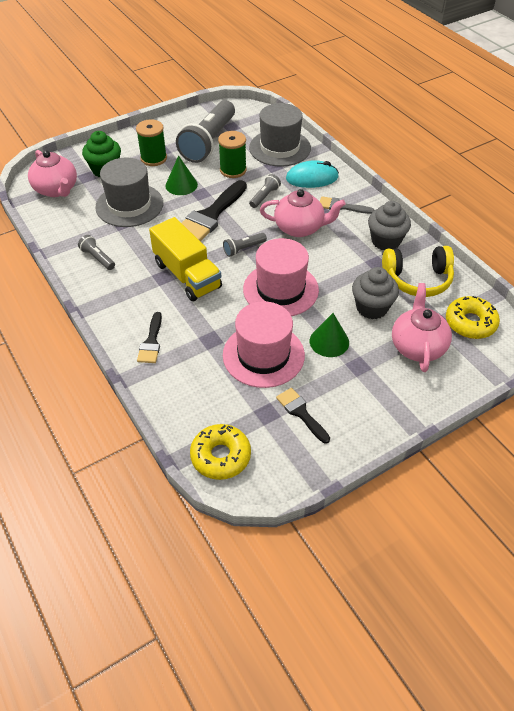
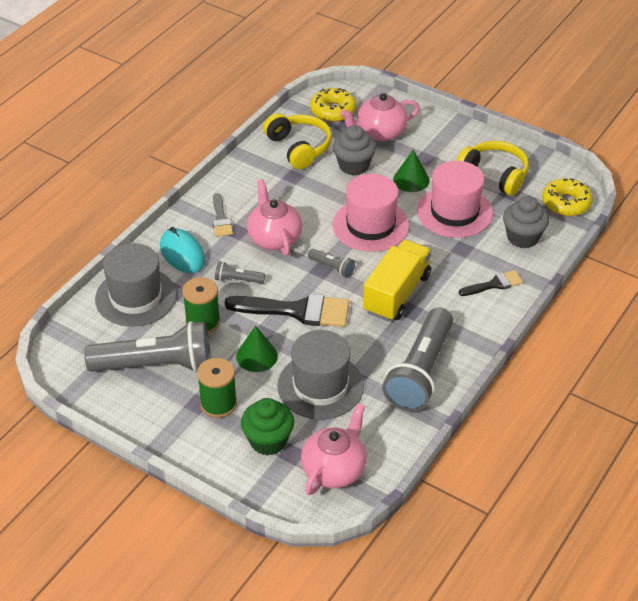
camera: 115 degrees left, 5 degrees down
(98, 258) = (420, 372): grey flashlight -> grey flashlight, size x2.34
(301, 413) = (494, 175): black brush -> yellow headphones
(385, 241) = (257, 177): grey cupcake -> grey cupcake (523, 237)

